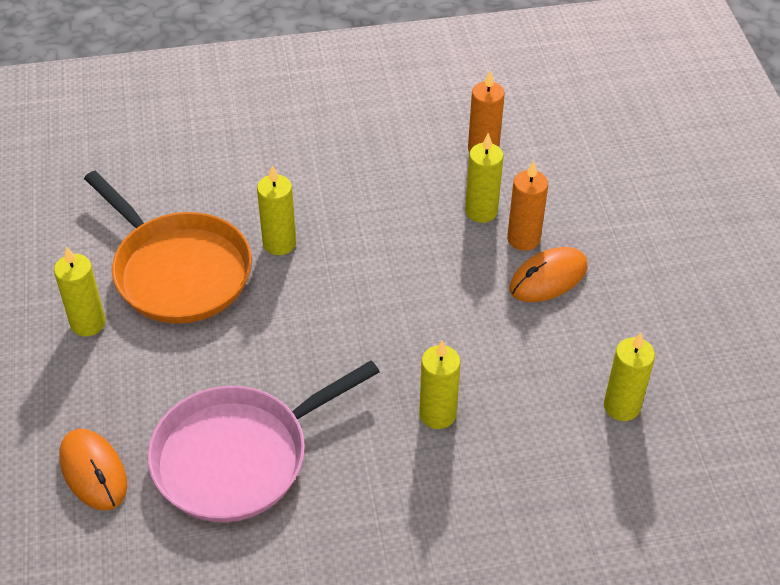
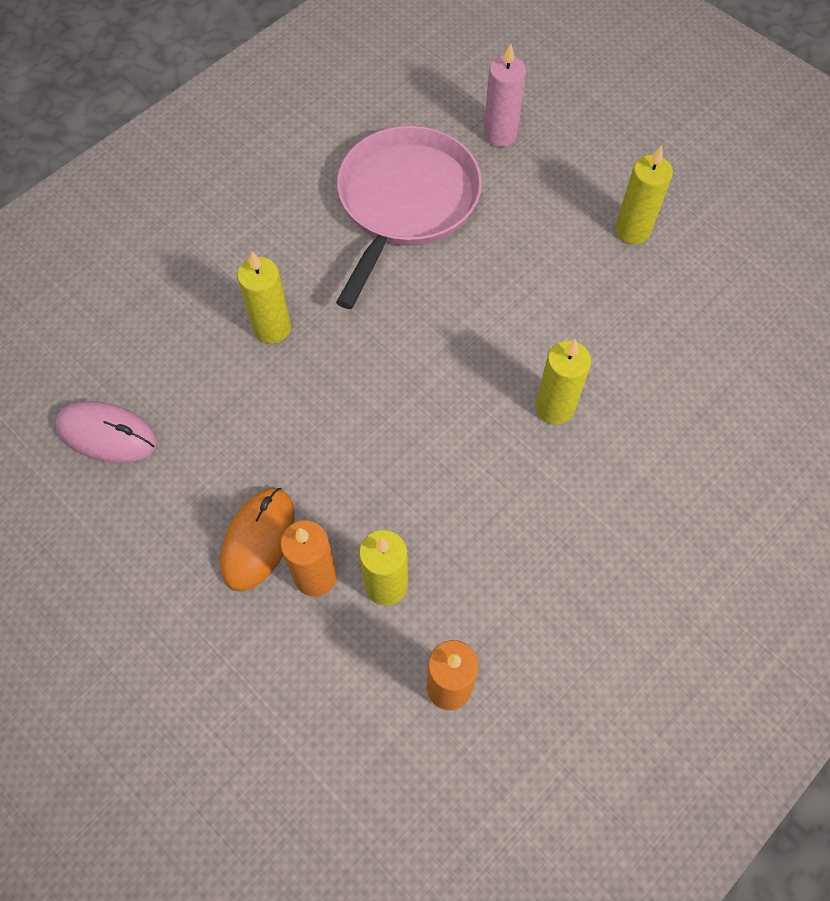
camera: 145 degrees right, 15 degrees up
(93, 471) = (500, 135): orange mouse -> pink candle
(179, 271) = (613, 321): orange pan -> none
(621, 406) = (107, 434): yellow candle -> pink mouse

